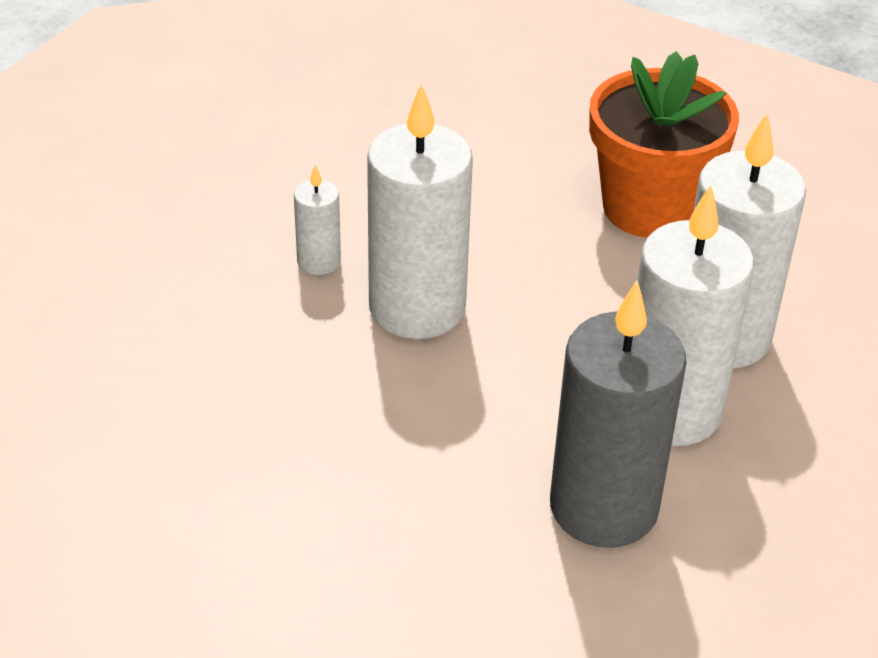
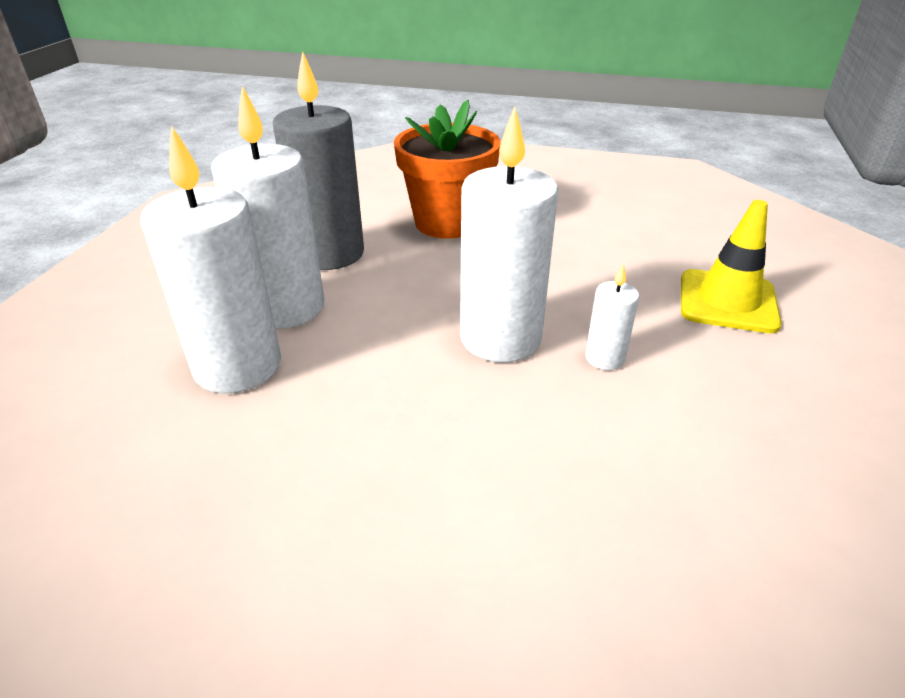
camera: 165 degrees right, 5 degrees down
(111, 297) = (727, 301): none -> yellow traffic cone
(649, 208) = (303, 491): orange flower pot -> orange flower pot (447, 222)

